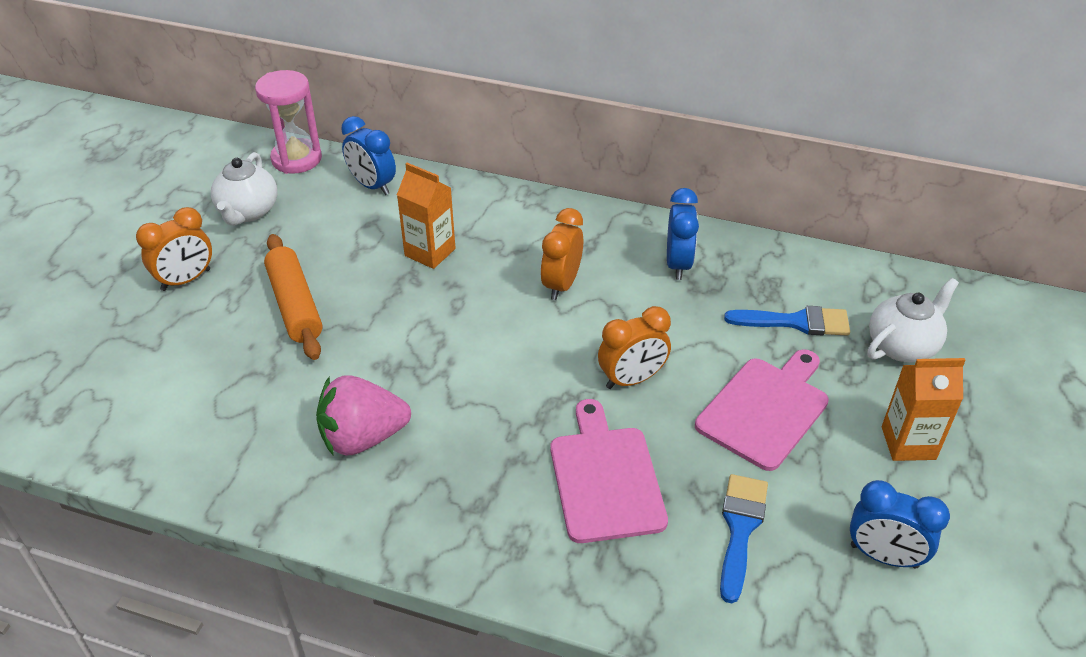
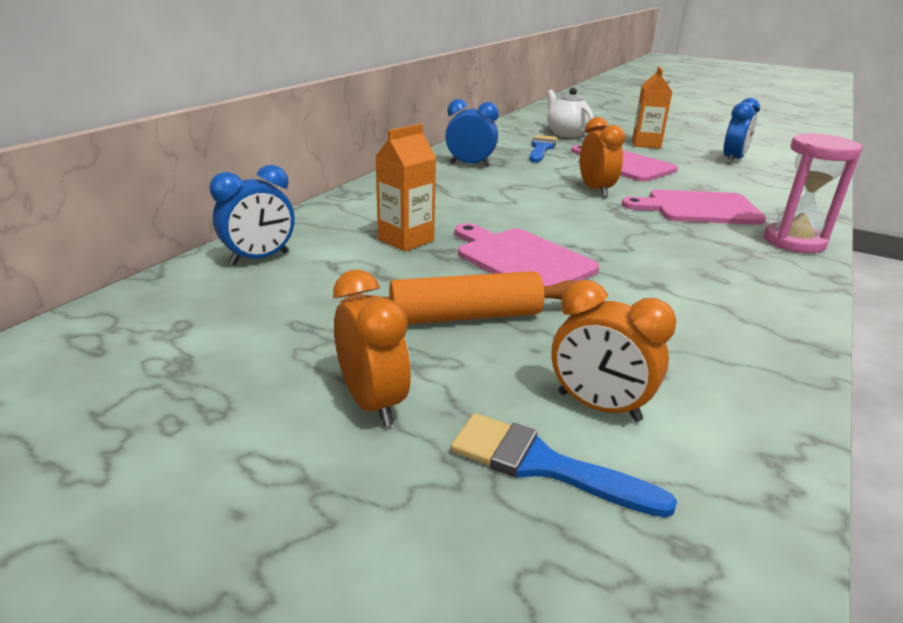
camera: 80 degrees left, 15 degrees down
(248, 212) = (237, 343): white teapot -> none
(296, 159) = (143, 301): pink hourglass -> pink hourglass (793, 242)
(363, 437) = (680, 290): pink strawberry -> none
(406, 328) = (521, 259): none -> pink cutting board
(561, 284) = (479, 197): orange clock -> orange clock (598, 406)
(740, 529) = (728, 183): blue brush -> blue brush (543, 465)

